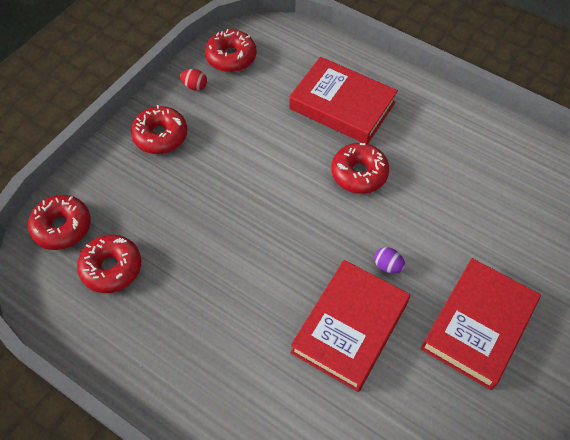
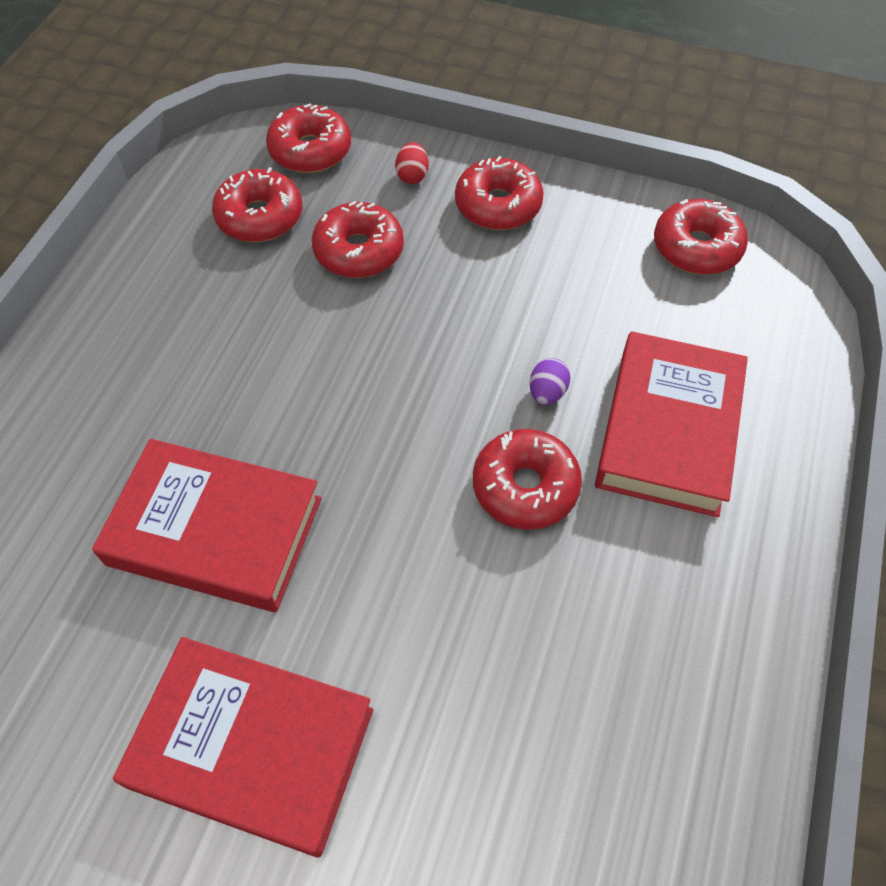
camera: 75 degrees right, 0 degrees up
(167, 216) = (359, 251): none -> red donut
(195, 86) = (611, 219): red egg -> red egg (412, 176)
(387, 266) = (344, 568): purple egg -> purple egg (547, 392)

